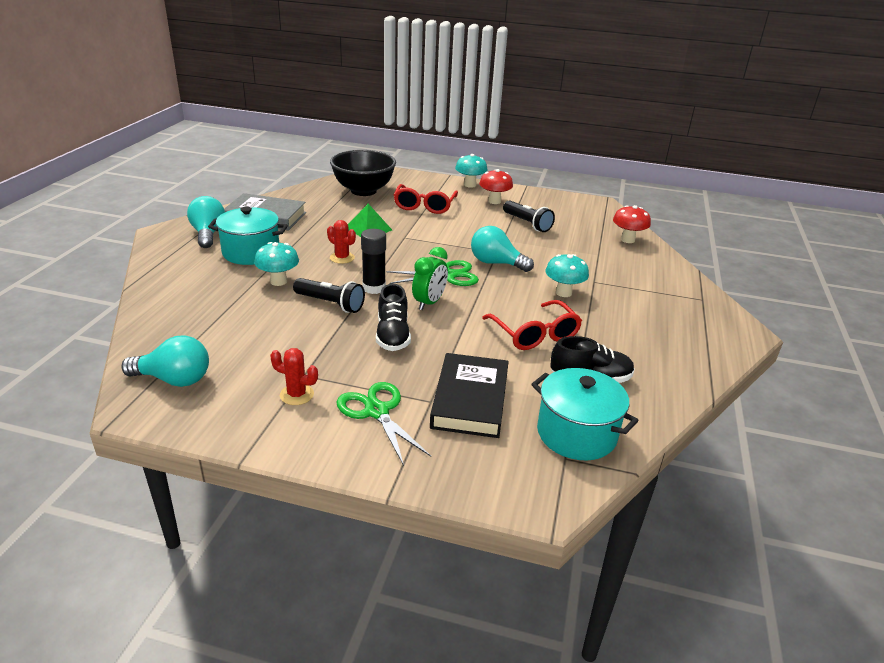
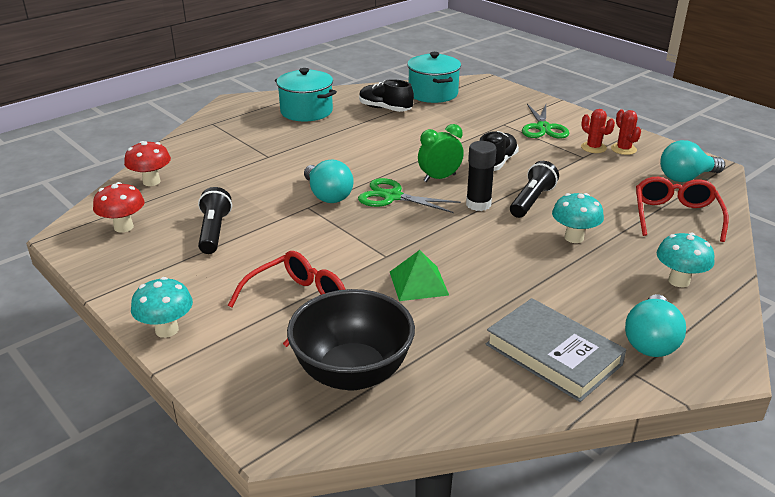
camera: 145 degrees left, 0 degrees up
(174, 379) = (686, 177): turquoise light bulb -> turquoise light bulb turned 60 degrees counterclockwise
(251, 252) = (594, 287): turquoise pot -> turquoise pot (306, 111)
(331, 304) = (531, 201): black flashlight -> black flashlight turned 60 degrees clockwise
(342, 258) = (486, 248): red cactus -> red cactus (623, 149)
(470, 400) = (477, 119): black book -> none
(494, 201) = (190, 281): red mushroom -> red mushroom (123, 227)
(535, 334) = (383, 137): red glasses -> red glasses (675, 216)
(563, 293) = (311, 155): turquoise mushroom -> turquoise mushroom (679, 281)

